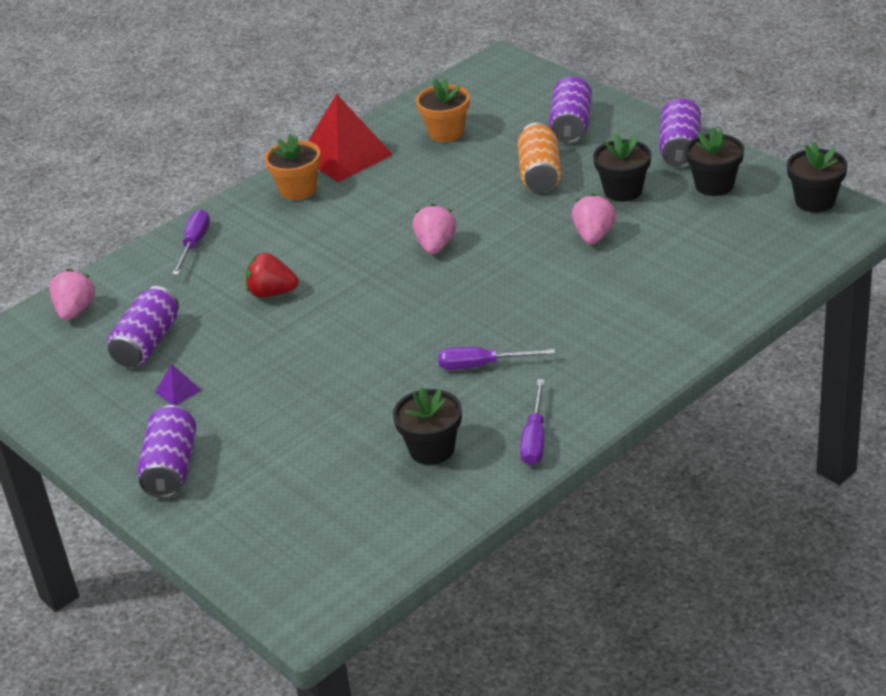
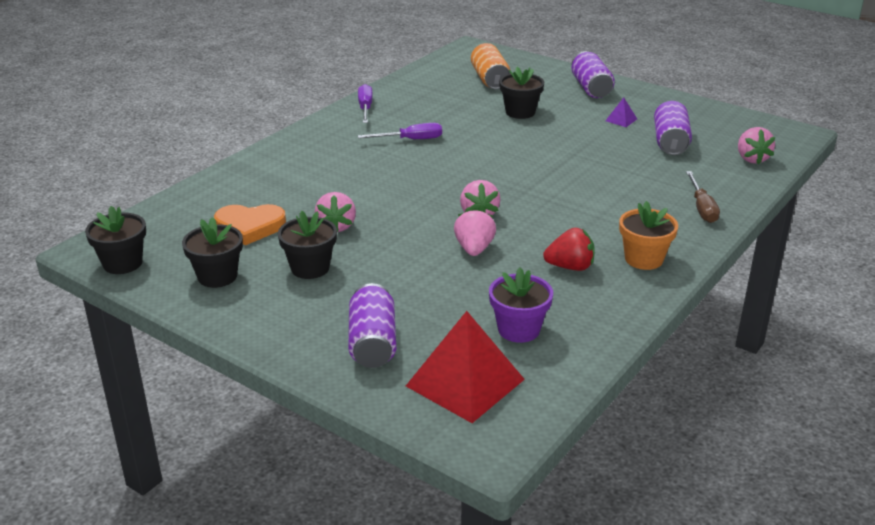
camera: 165 degrees right, 5 degrees down
(194, 244) = (702, 208): purple screwdriver -> brown screwdriver
(272, 293) = (600, 175): red strawberry -> red strawberry (570, 267)
(345, 155) = (619, 297): red pyramid -> red pyramid (465, 382)
(432, 449) = (430, 101): black flower pot -> black flower pot (520, 112)
(446, 132) = (518, 329): orange flower pot -> purple flower pot
(456, 205) = (474, 249): none -> pink strawberry
(540, 174) = (398, 283): orange can -> orange can (490, 80)
(680, 149) = (247, 316): purple can -> none
(689, 238) = (250, 227): none -> orange heart

